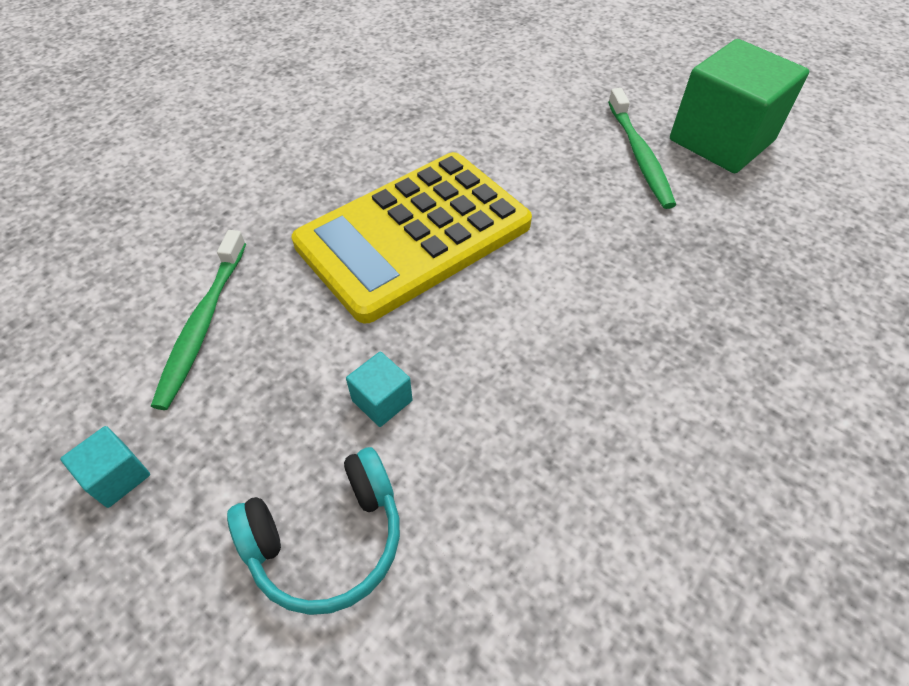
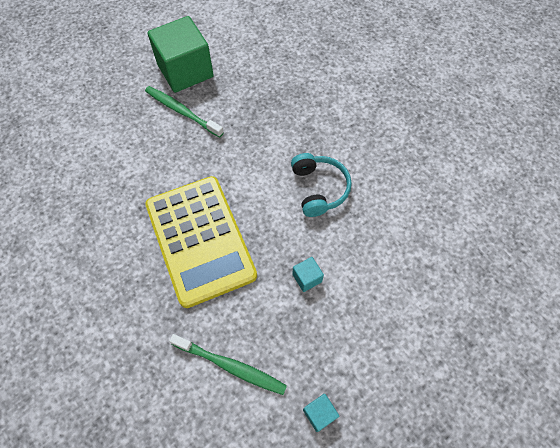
camera: 75 degrees left, 10 degrees up
(327, 539) = (372, 314): turquoise headphones -> turquoise headphones (319, 189)
(639, 156) = (181, 111): green toothbrush -> green toothbrush turned 150 degrees counterclockwise

